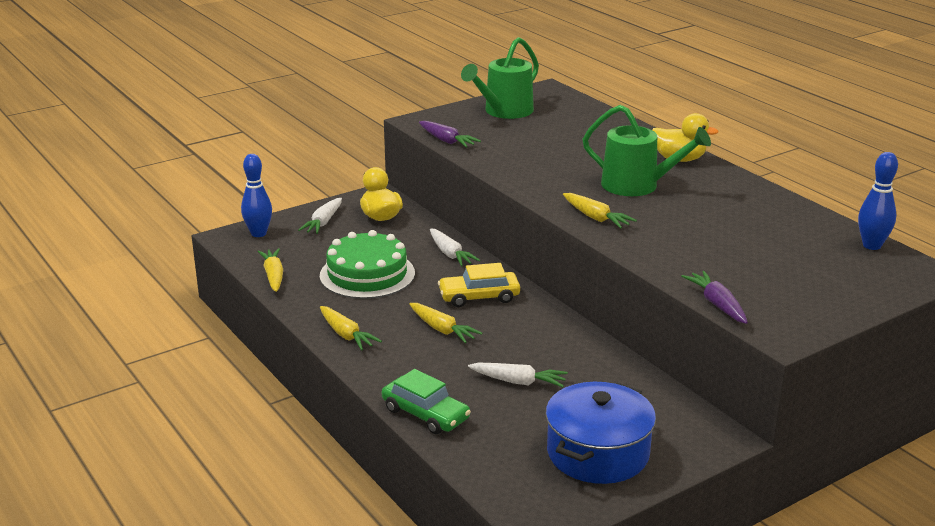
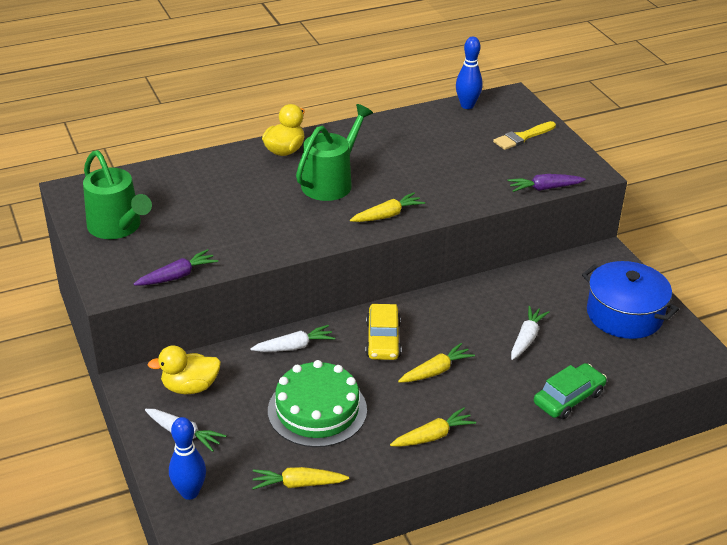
camera: 80 degrees left, 10 degrees up
(828, 285) = (522, 137): none -> yellow brush

